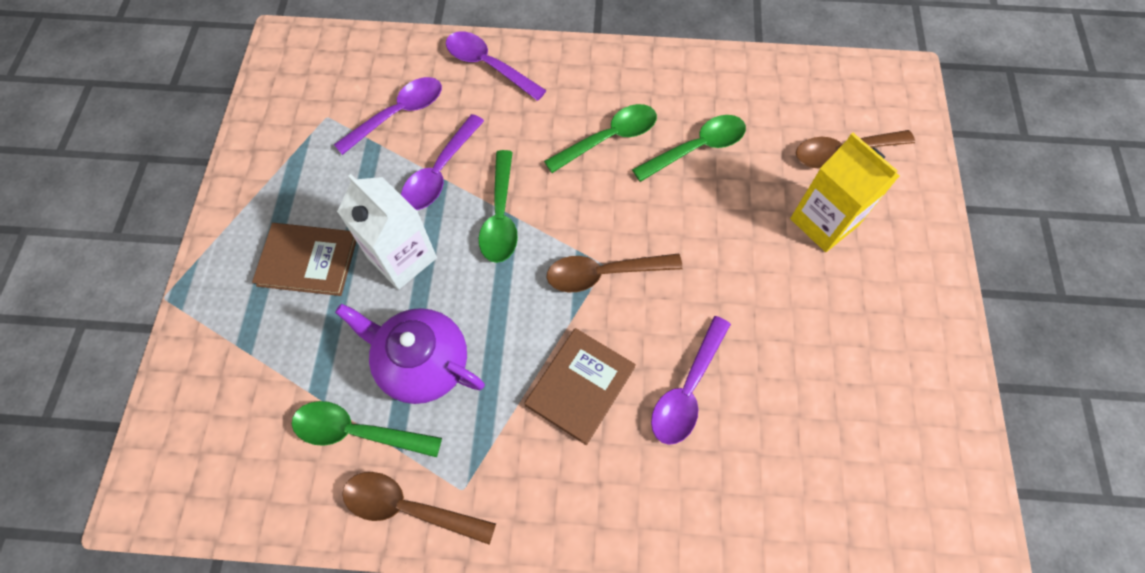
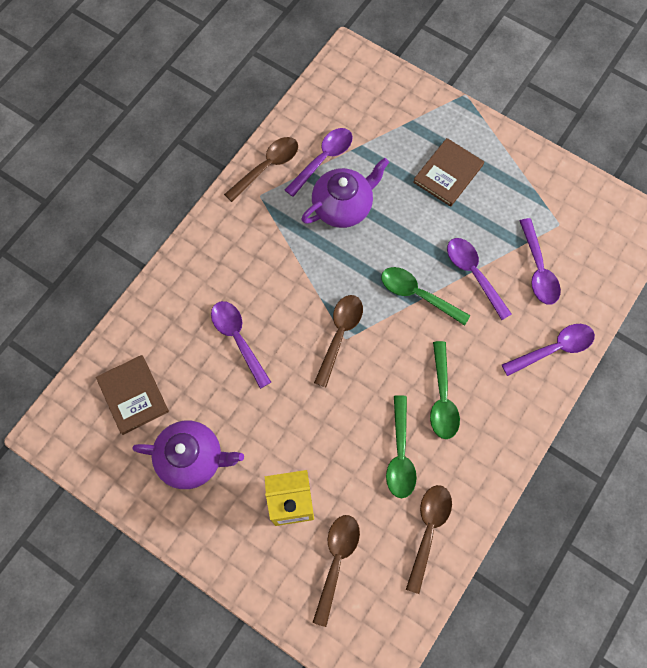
camera: 120 degrees right, 5 degrees up
(357, 432) = (323, 159): green spoon -> purple spoon
(402, 258) = (420, 225): white carton -> none
(580, 386) = (277, 282): brown book -> brown book (133, 395)
(751, 91) = (428, 530): none -> brown spoon
(863, 353) = (192, 458): none -> purple teapot

